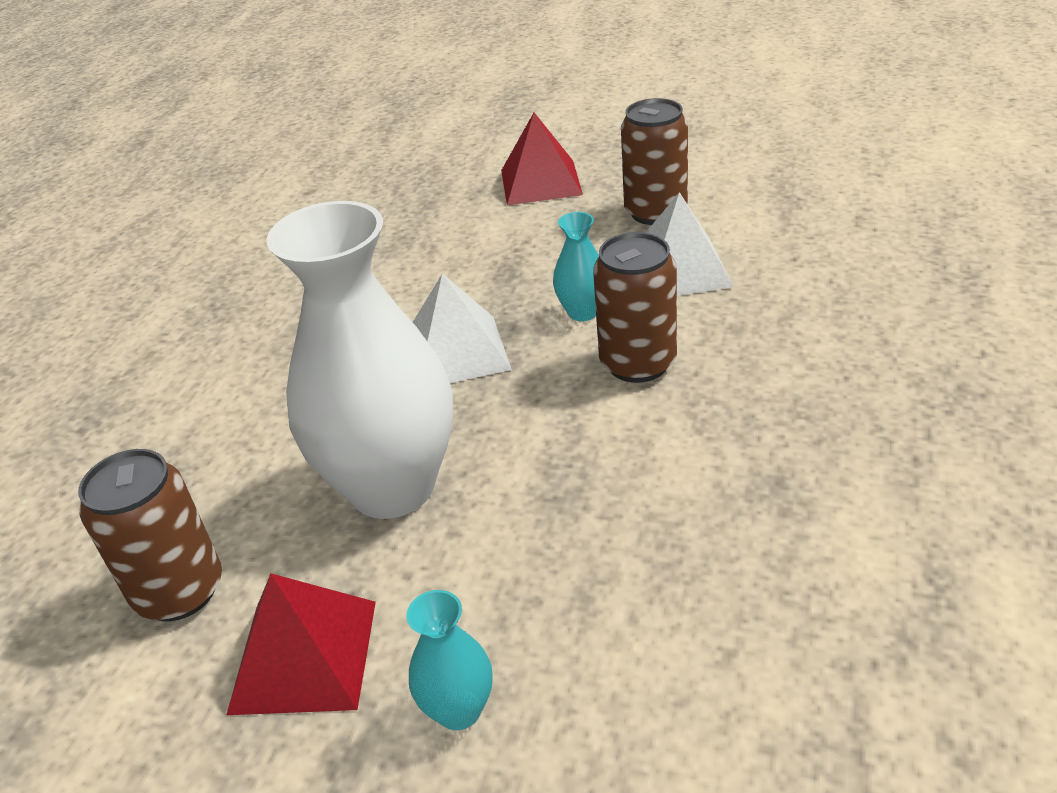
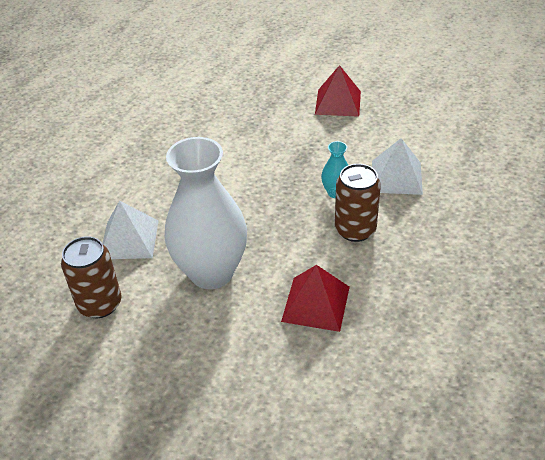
camera: 10 degrees right, 5 degrees up
(303, 655) = (151, 349): red pyramid -> red pyramid (315, 303)
(456, 352) = (262, 202): white pyramid -> white pyramid (129, 239)
(459, 710) = (215, 391): turquoise vase -> none
(655, 212) = (396, 136): brown can -> none

